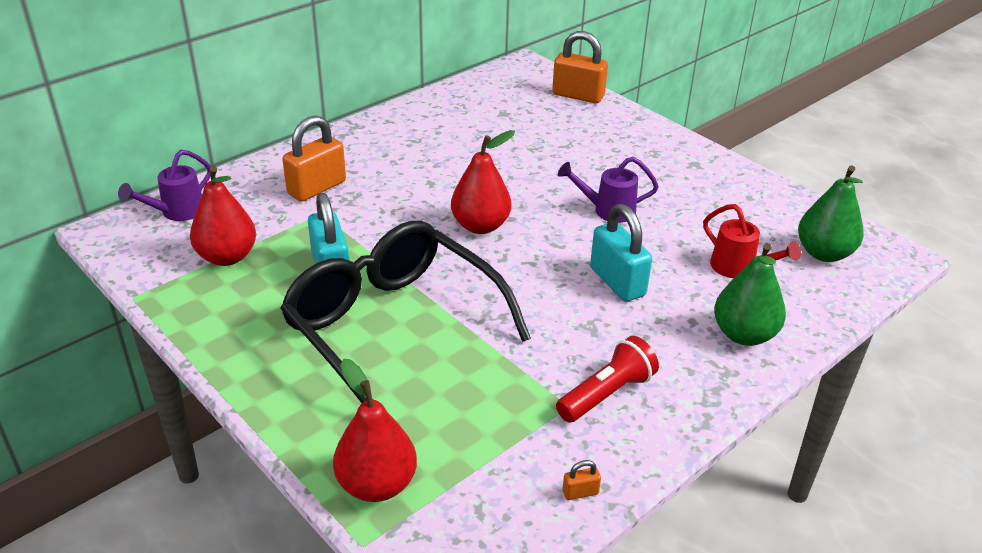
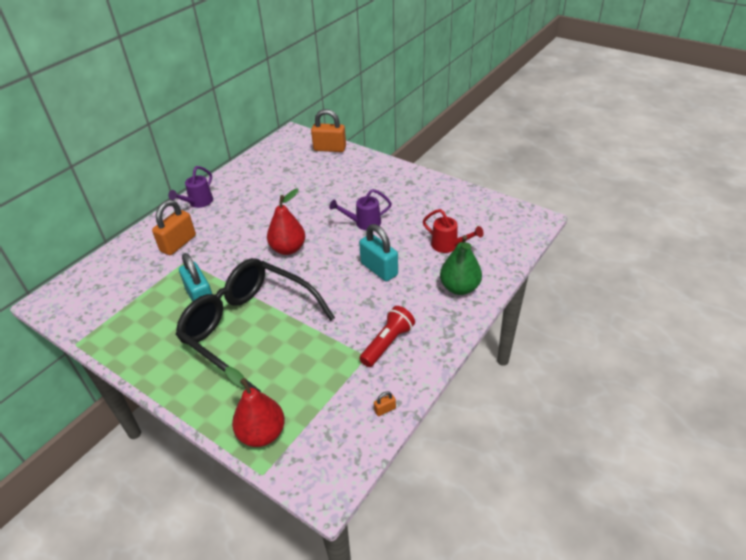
camera: 10 degrees left, 5 degrees up
(177, 212) = (90, 279): purple watering can -> purple watering can (198, 203)
(227, 257) = (131, 303): red pear -> none
(824, 253) = (495, 226): green pear -> none

